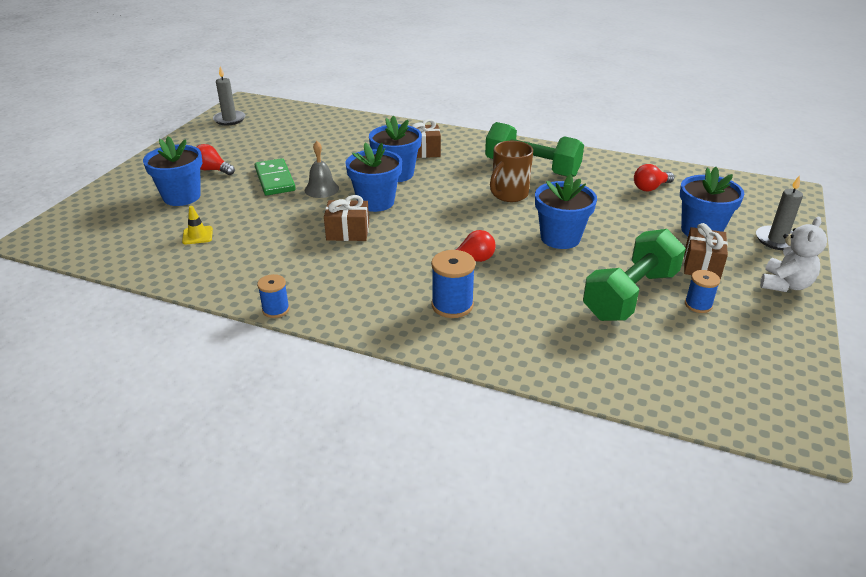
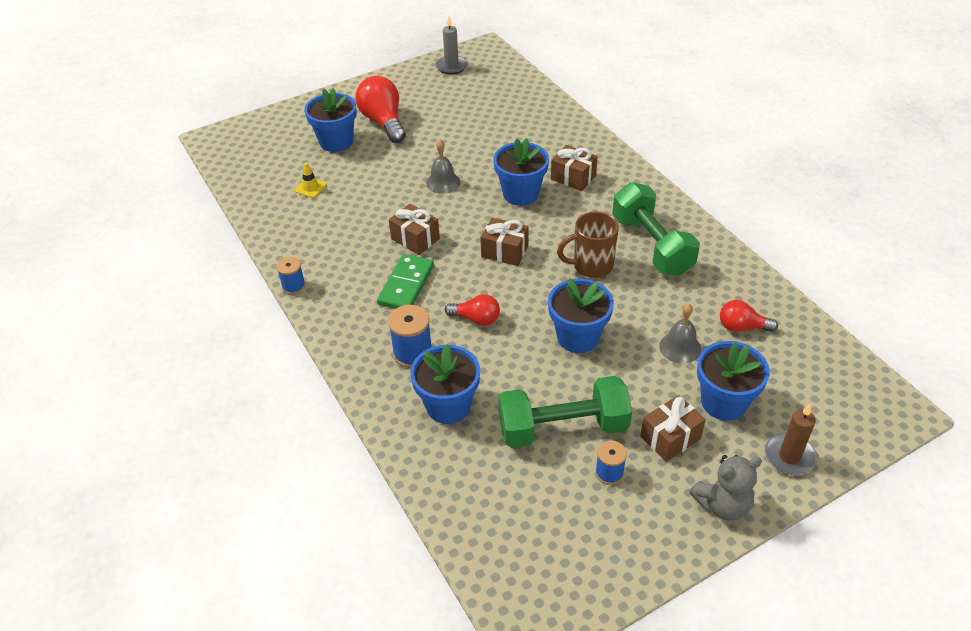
camera: 40 degrees right, 10 degrees up
(212, 170) = (383, 122): red light bulb -> red light bulb, size x1.74
(275, 179) = (418, 155): green domino -> green domino (406, 285)
(376, 202) = (470, 218): blue flower pot -> blue flower pot (448, 406)
(433, 211) = (504, 251): none -> brown gift
(632, 214) = (680, 347): none -> grey bell
(777, 240) = (789, 456): grey candle -> brown candle
(785, 284) = (722, 504): white teddy bear -> grey teddy bear

